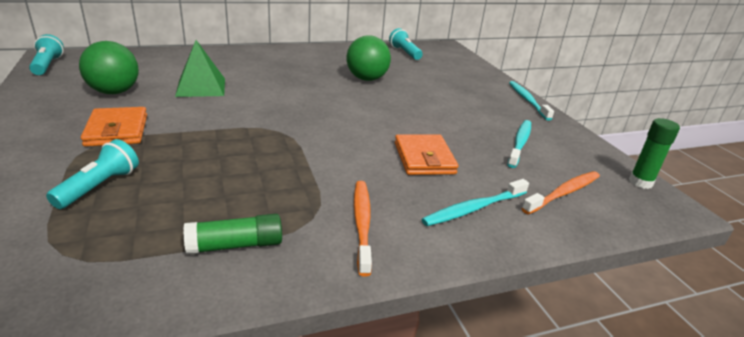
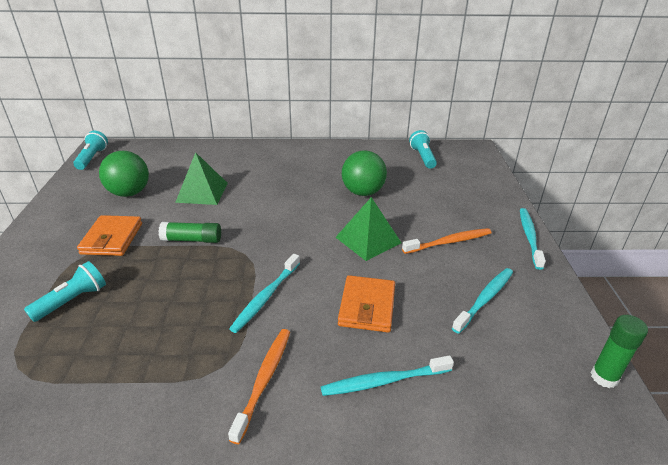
camera: 20 degrees right, 5 degrees up
(235, 245) = (145, 384): green glue stick -> green glue stick (192, 240)
(322, 161) = (265, 297): none -> turquoise toothbrush
(394, 112) = (368, 240): none -> green pyramid
(564, 193) = (497, 377): orange toothbrush -> orange toothbrush (449, 242)

